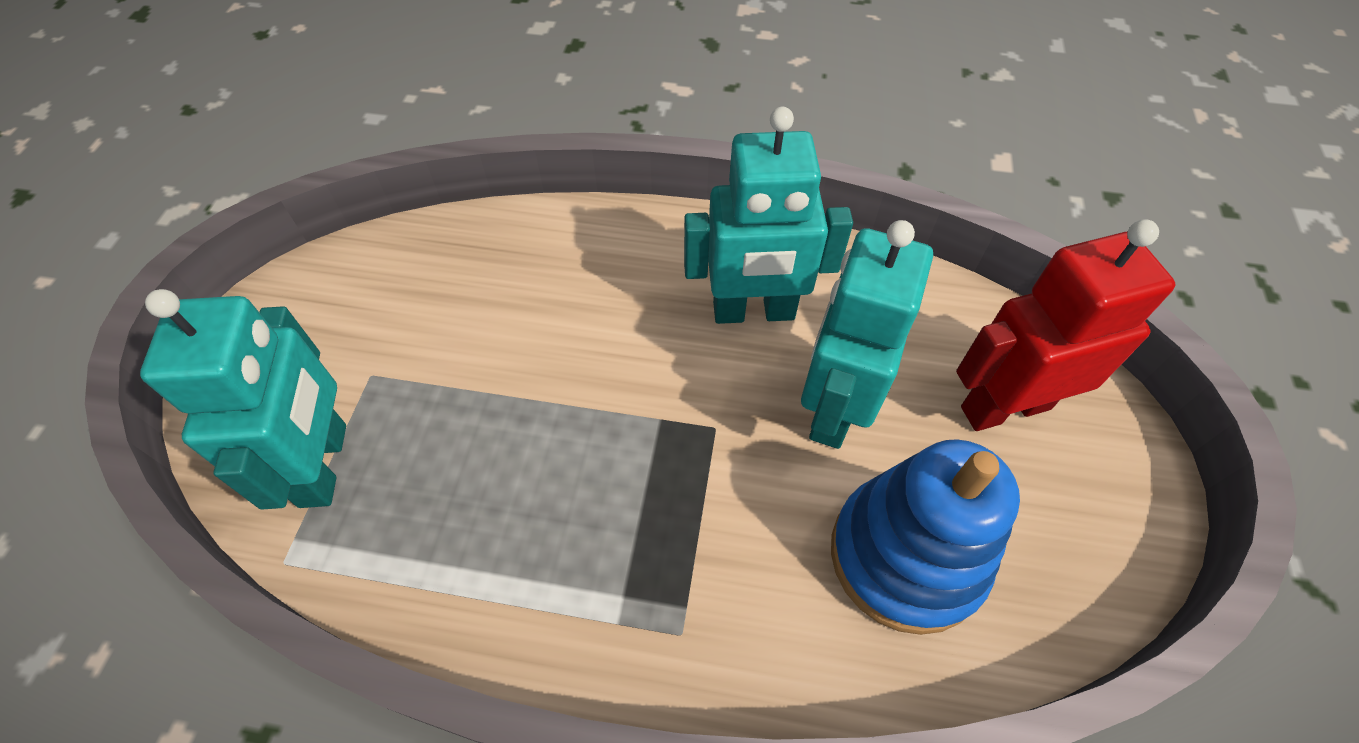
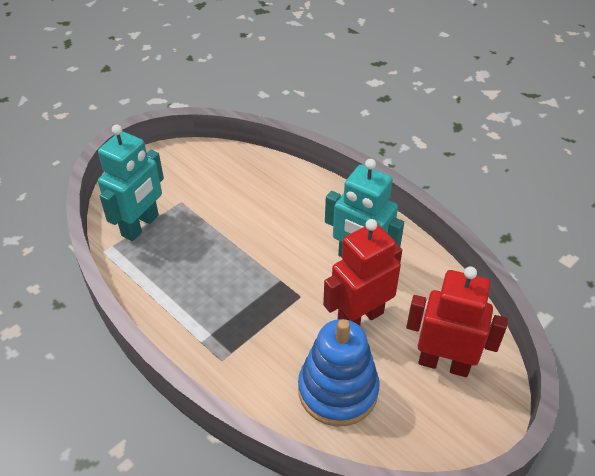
camera: 35 degrees right, 10 degrees down
(833, 408) = (360, 318): turquoise robot -> red robot

